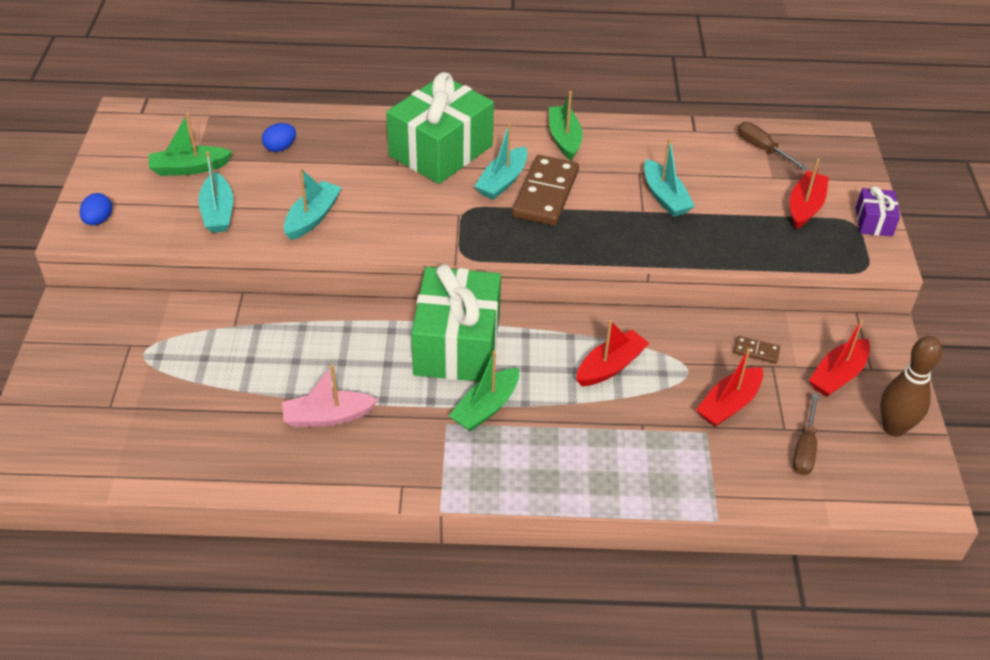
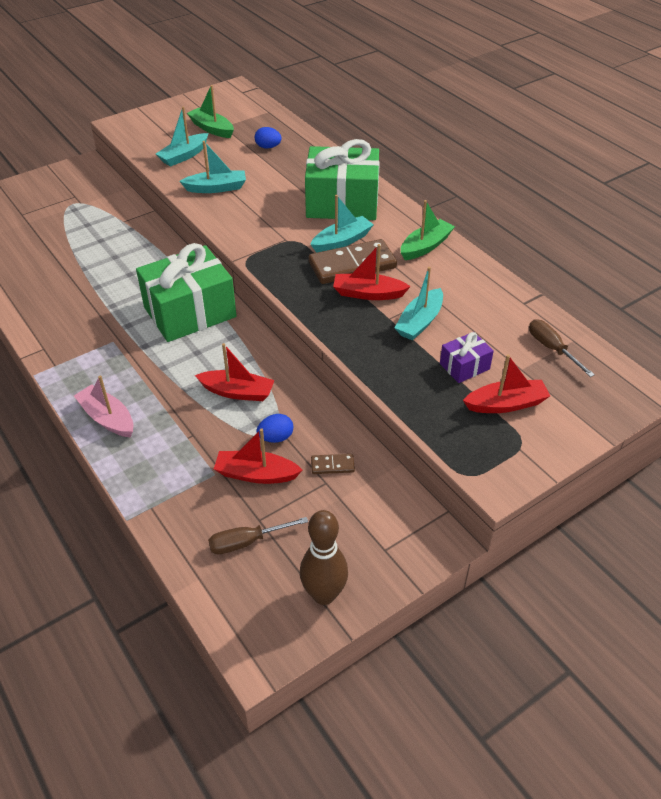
camera: 55 degrees right, 0 degrees up
(98, 220) = (134, 125): blue egg -> blue egg (276, 438)
(327, 417) = (77, 291): pink boat -> pink boat (107, 418)
(486, 408) = (142, 352): green boat -> none
(502, 181) = (342, 241): turquoise boat -> turquoise boat turned 150 degrees clockwise
(756, 351) = (332, 465): brown domino -> brown domino turned 75 degrees counterclockwise
(762, 148) = (552, 348): brown screwdriver -> brown screwdriver turned 45 degrees counterclockwise
(837, 375) = (354, 529): red boat -> red boat (368, 294)
(873, 222) = (539, 456): purple gift -> purple gift (464, 366)

